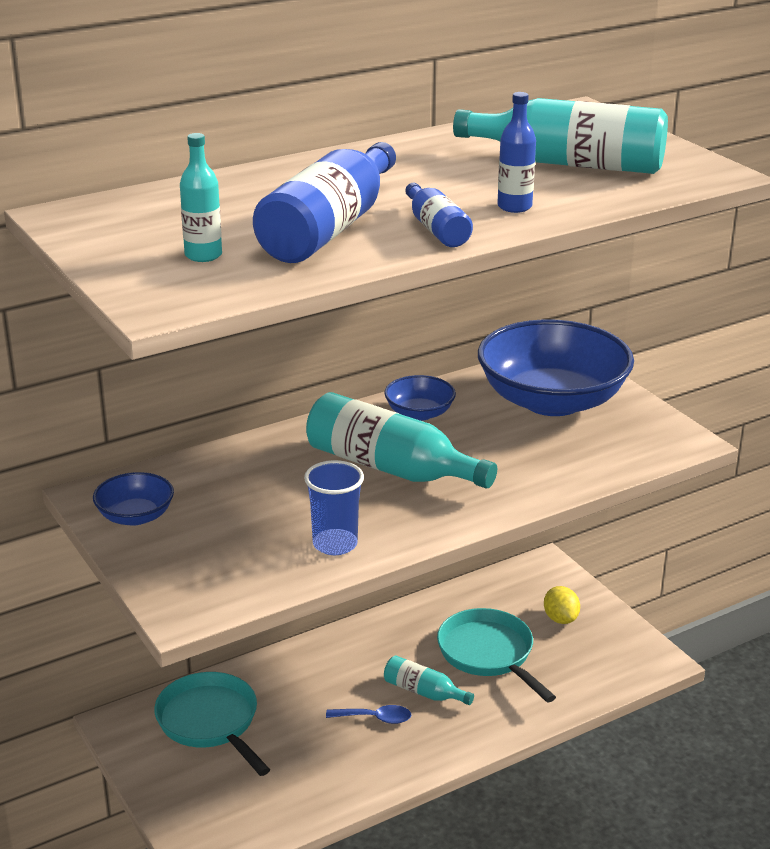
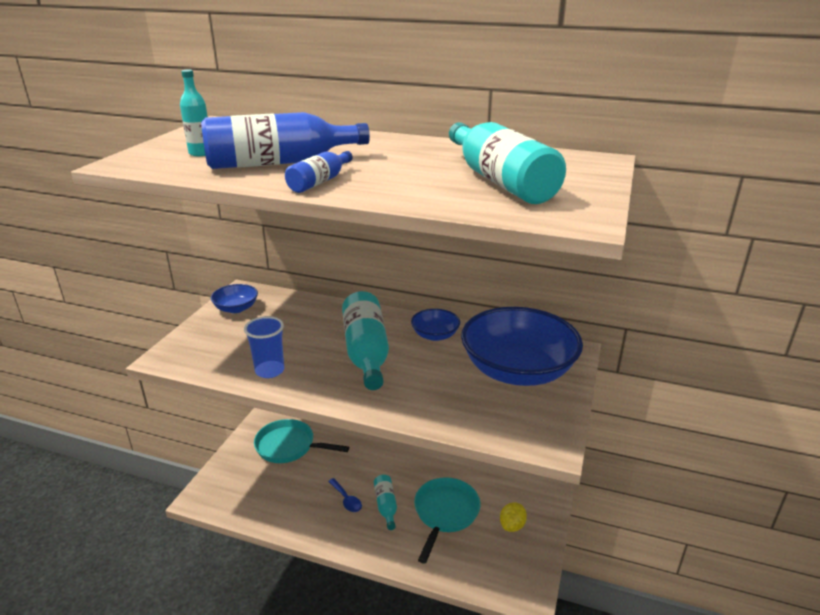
camera: 50 degrees right, 0 degrees up
(210, 722) = (289, 446): turquoise pan -> turquoise pan turned 90 degrees counterclockwise
(514, 207) = (393, 188): blue bottle -> none

